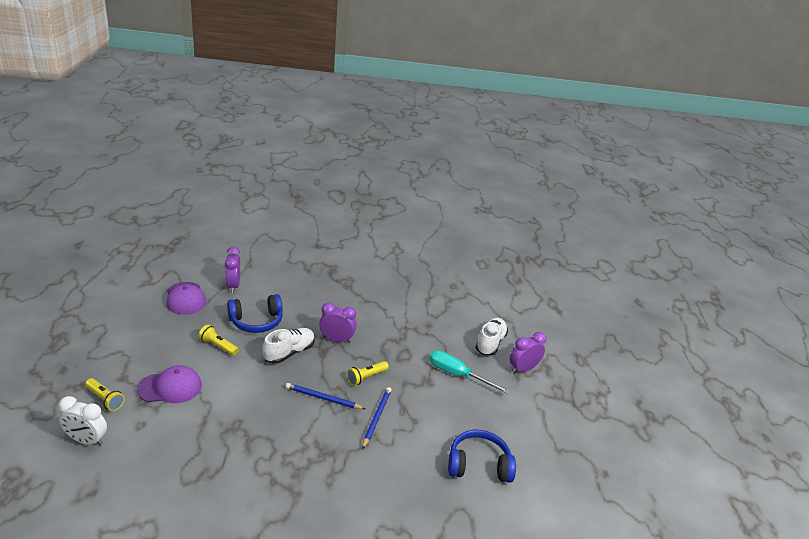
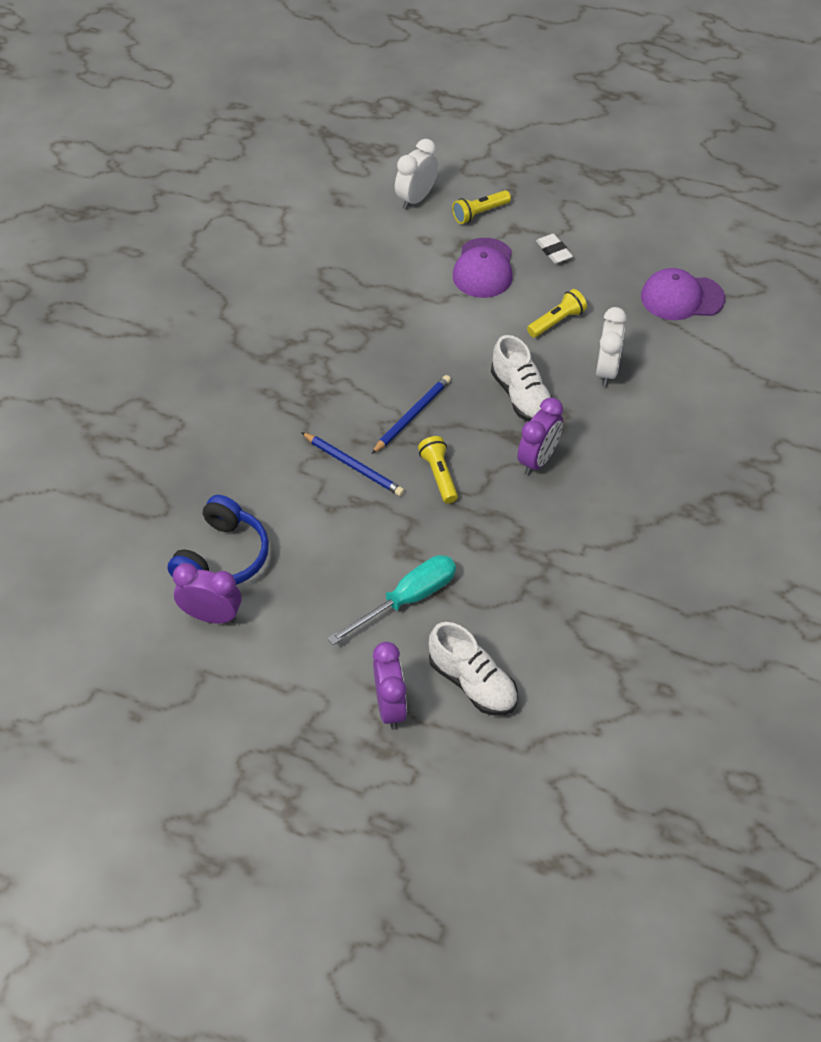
camera: 115 degrees right, 20 degrees up
(147, 355) = (554, 251): none -> white eraser
(233, 286) = (709, 356): purple clock -> purple clock (211, 616)
(256, 321) = (606, 370): blue headphones -> white clock

